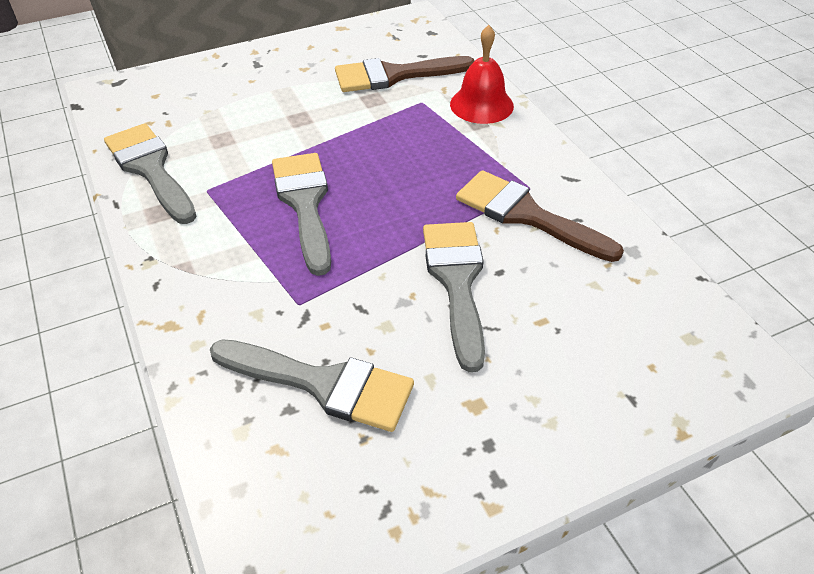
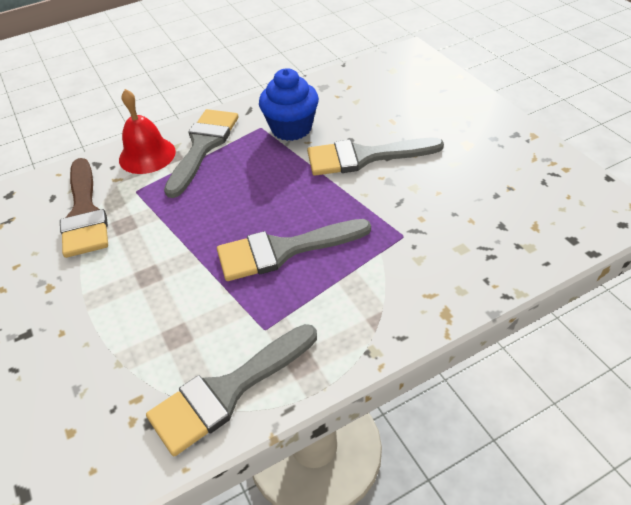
camera: 90 degrees left, 0 degrees up
(323, 384) = (475, 211): grey brush -> grey brush (203, 146)
(526, 215) = (291, 128): brown brush -> blue cupcake

